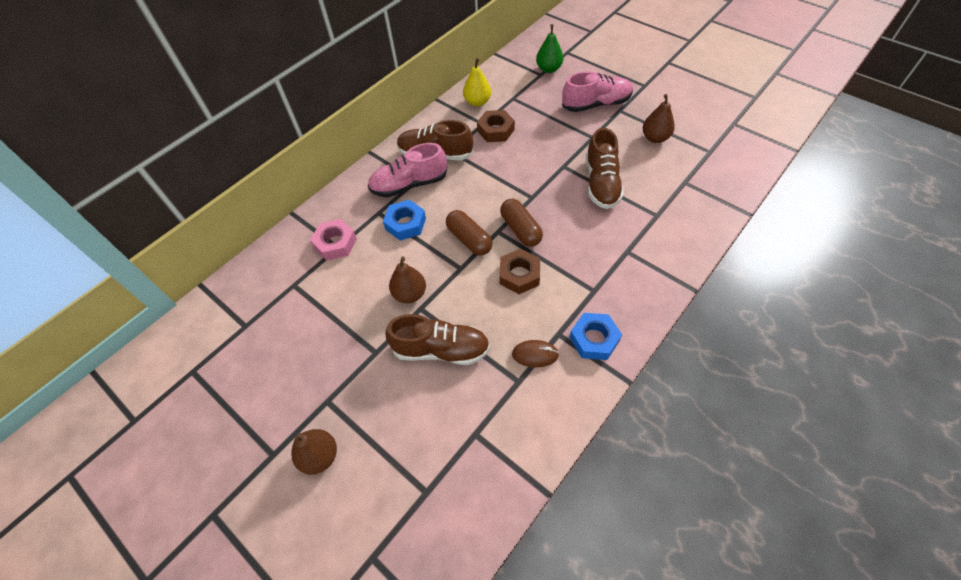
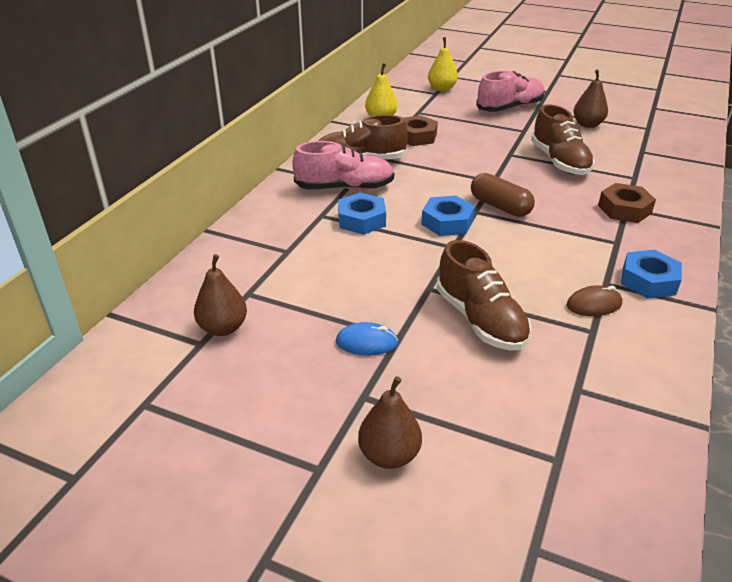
camera: 20 degrees left, 20 degrees down
(335, 243) = (282, 248): pink nut -> none
(351, 352) = (366, 342): none -> blue mouse
(409, 184) = (344, 188): pink shoe -> pink shoe turned 150 degrees counterclockwise
(410, 294) = (407, 278): brown pear -> brown pear (223, 328)
(441, 349) = (480, 320): brown shoe -> brown shoe turned 75 degrees clockwise
(469, 239) = (447, 222): brown capsule -> blue nut
(519, 275) = (526, 242): brown nut -> brown nut (624, 209)
(549, 69) = (441, 89): green pear -> yellow pear

